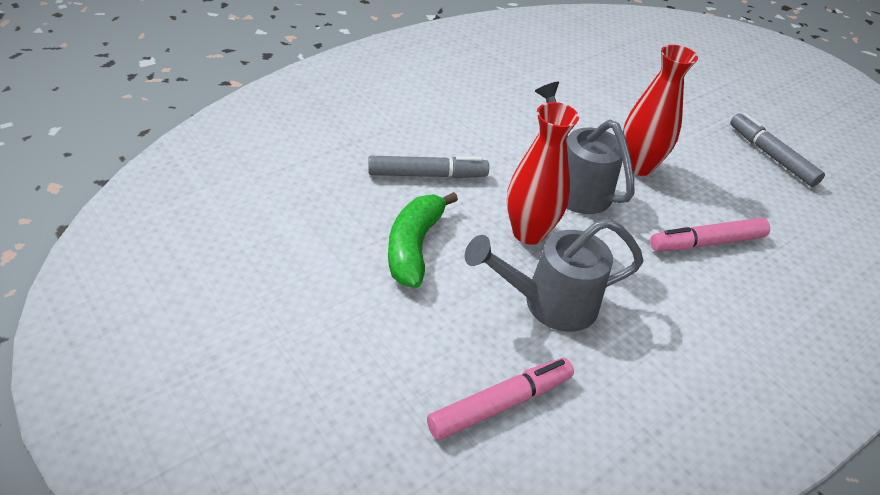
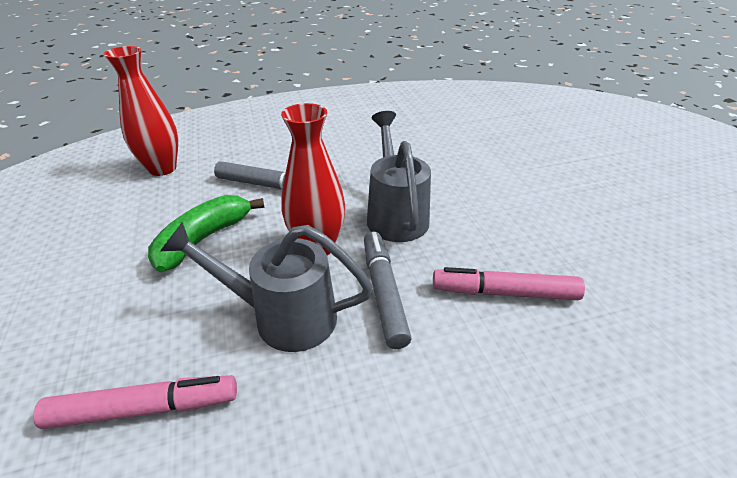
camera: 25 degrees right, 5 degrees down
(638, 166) = (474, 208): red vase -> red vase (162, 168)
(771, 156) = (638, 221): grey marker -> grey marker (383, 292)

